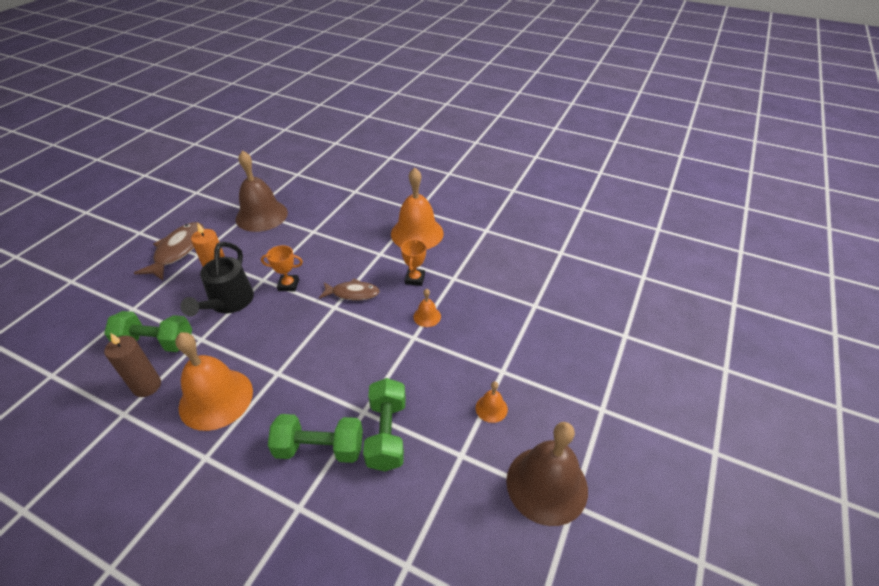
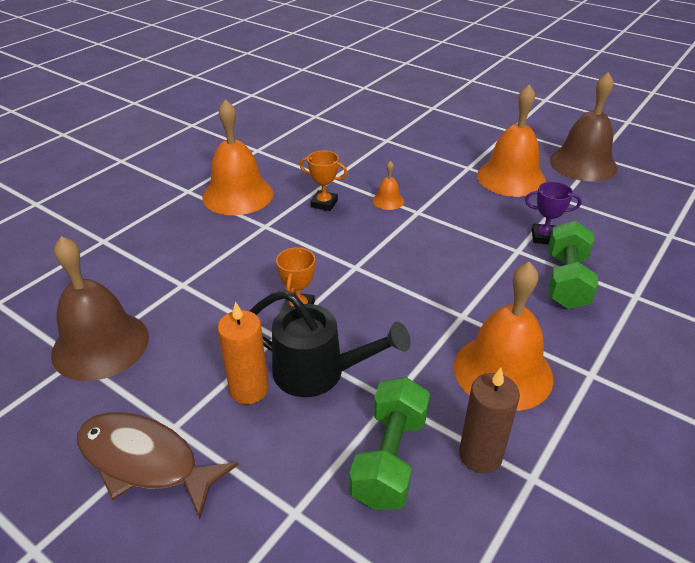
camera: 80 degrees left, 5 degrees down
(353, 293) = (334, 251): brown fish -> none
(387, 434) = (544, 237): green dumbbell -> purple trophy
(491, 408) = (511, 178): orange bell -> orange bell, size x2.25

